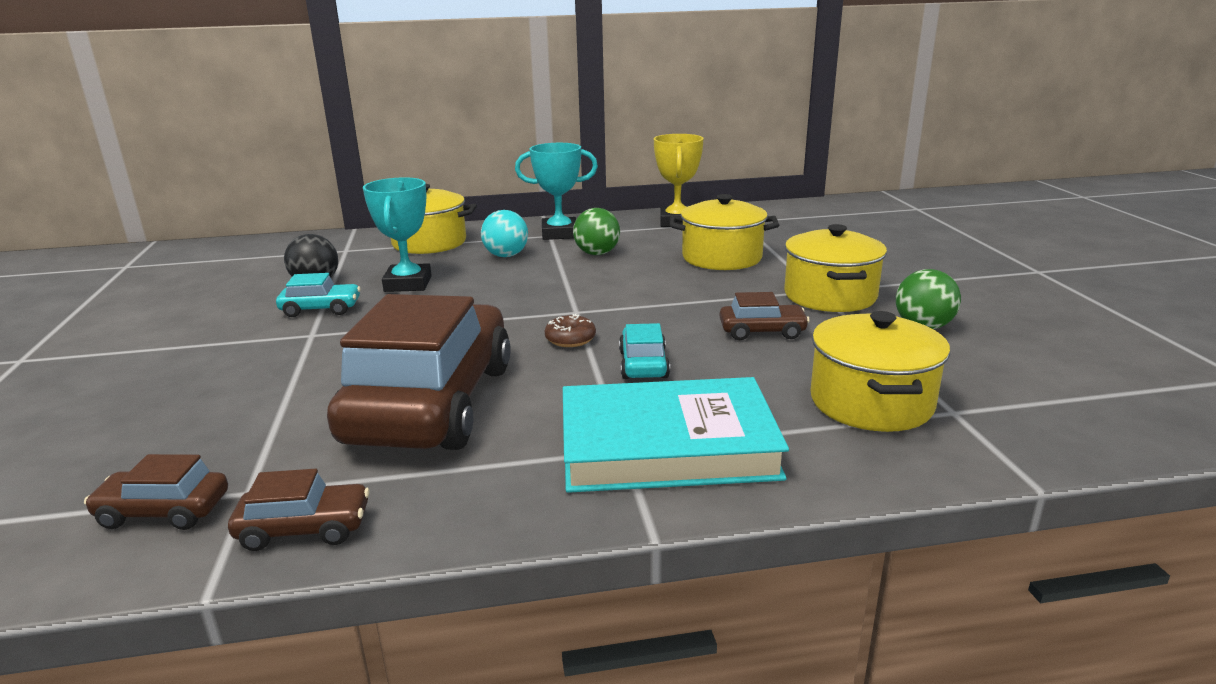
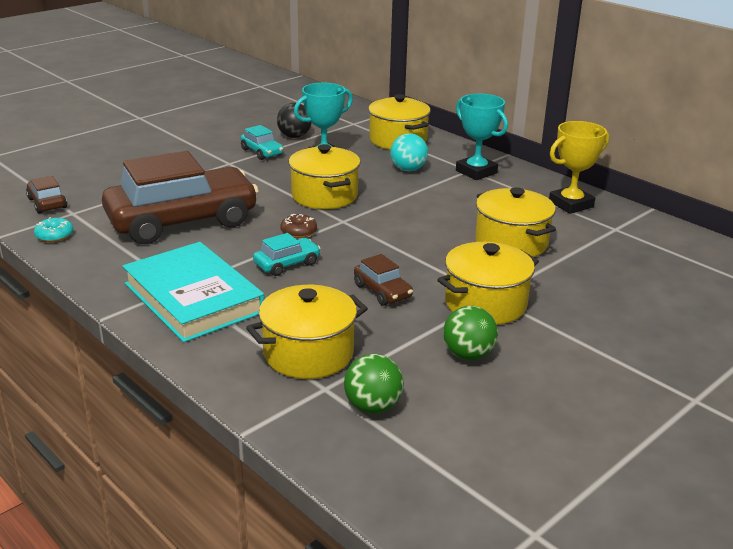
camera: 55 degrees right, 5 degrees up
(304, 528) = (54, 235): brown car -> turquoise donut
(501, 305) = (324, 196): none -> yellow pot
(597, 254) = (454, 196): green ball -> green ball (373, 407)

